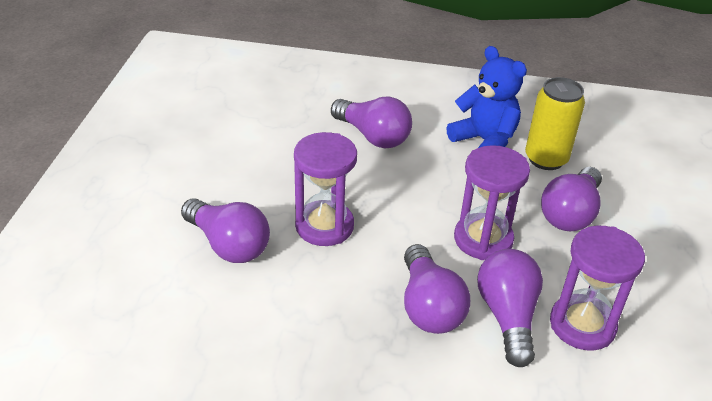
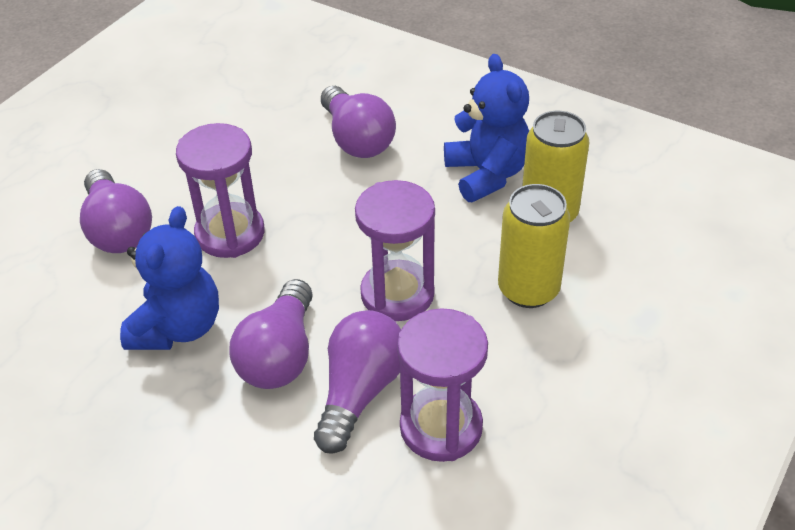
camera: 25 degrees right, 5 degrees up
(333, 308) = (178, 327): none -> blue teddy bear
(570, 213) = (528, 289): purple light bulb -> yellow can

